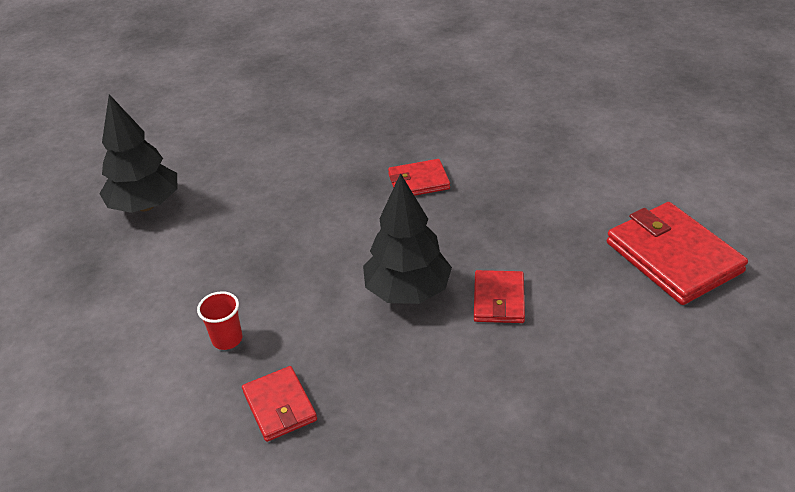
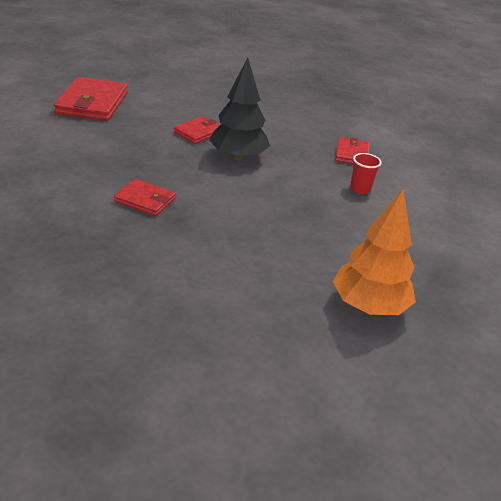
camera: 150 degrees left, 5 degrees down
(146, 205) = (368, 306): black tree -> orange tree

